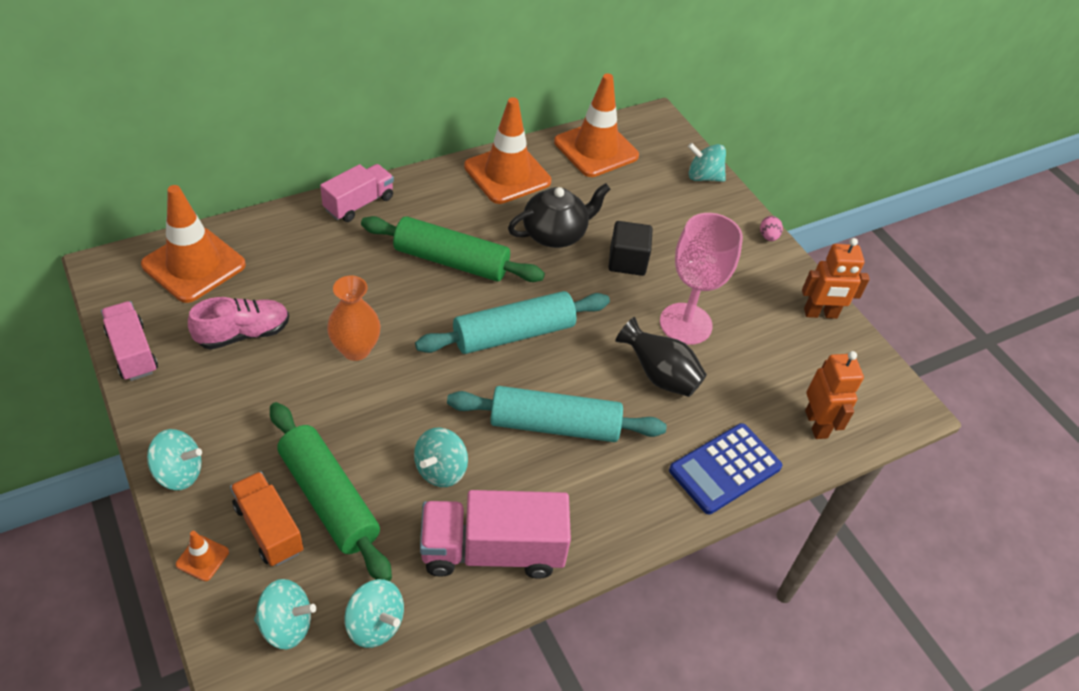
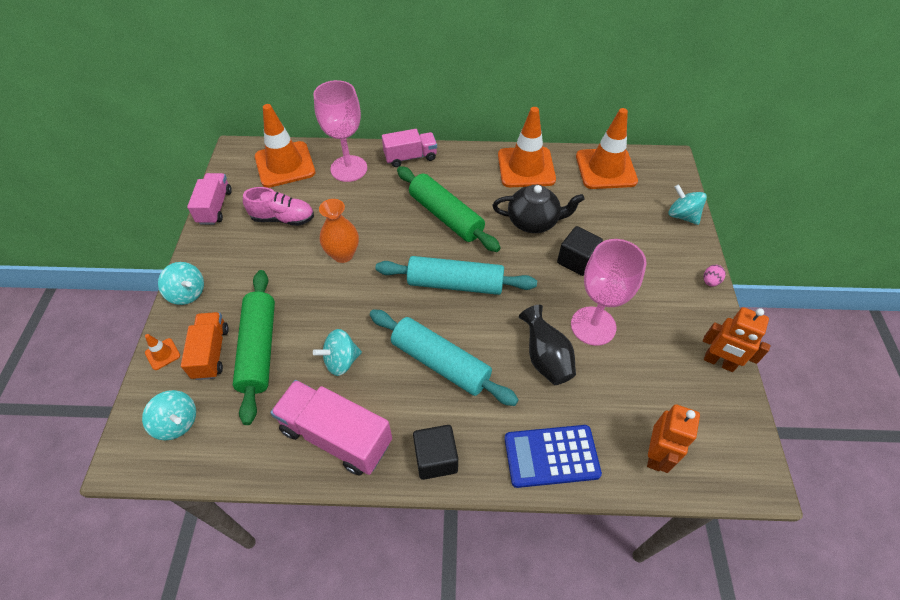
camera: 35 degrees right, 5 degrees up
(287, 242) = (349, 168): none -> pink goblet
(375, 624) = (228, 450): turquoise spinning top -> none
(615, 523) = (436, 458): none -> black cube

